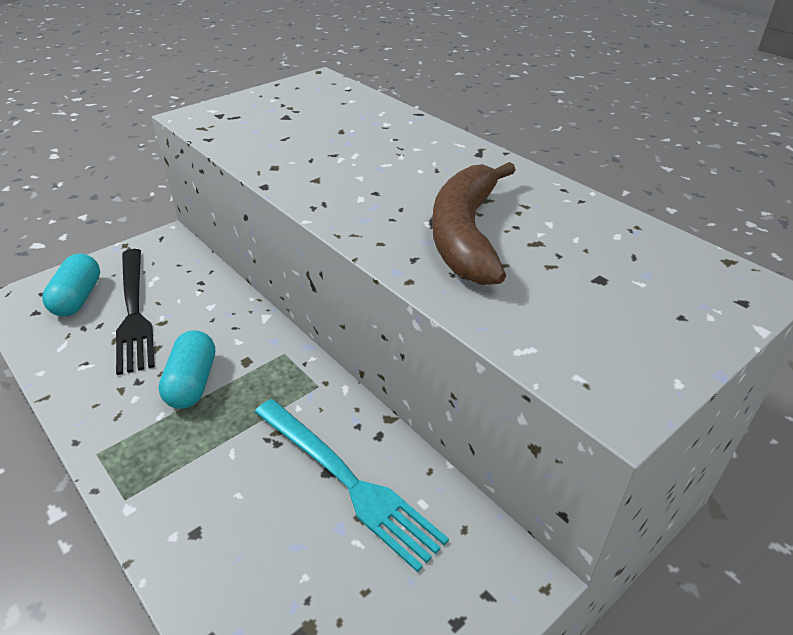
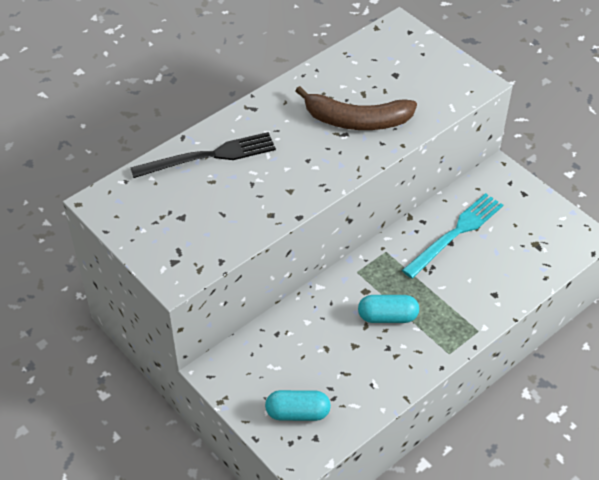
camera: 90 degrees left, 10 degrees up
(133, 311) = (314, 369): black fork -> black fork (209, 156)

